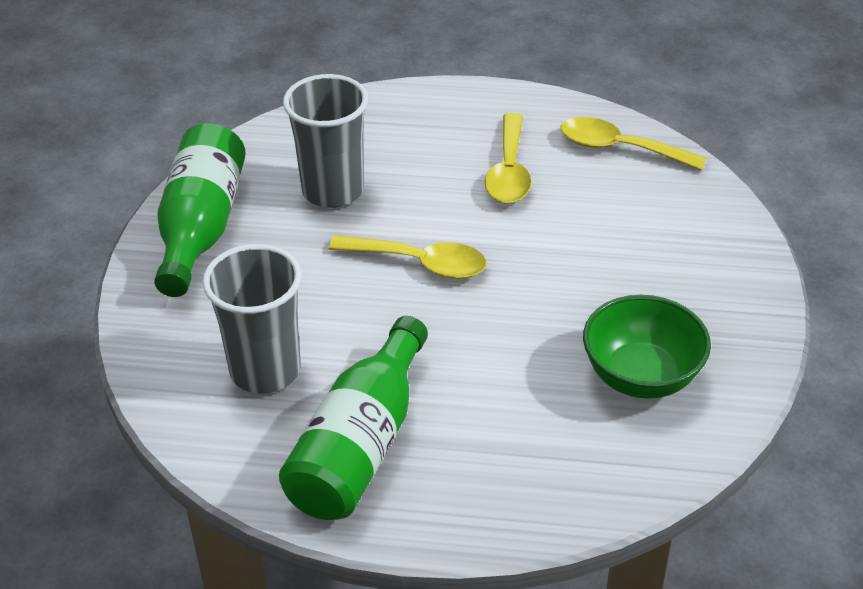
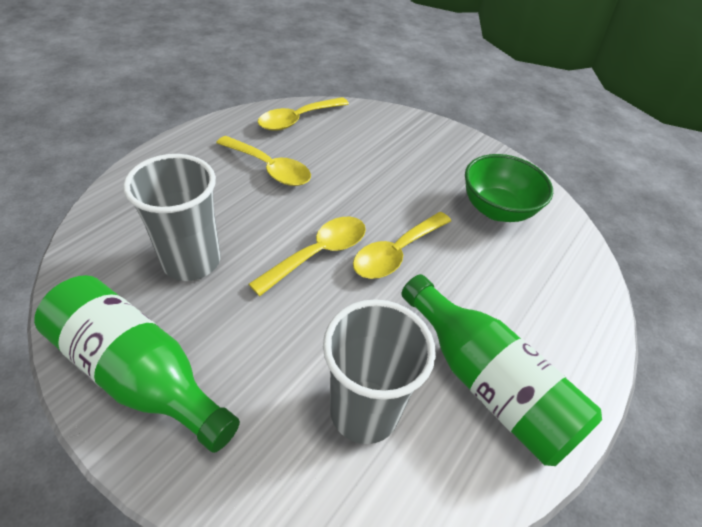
camera: 65 degrees left, 5 degrees up
(476, 318) = (396, 253): none -> yellow spoon

